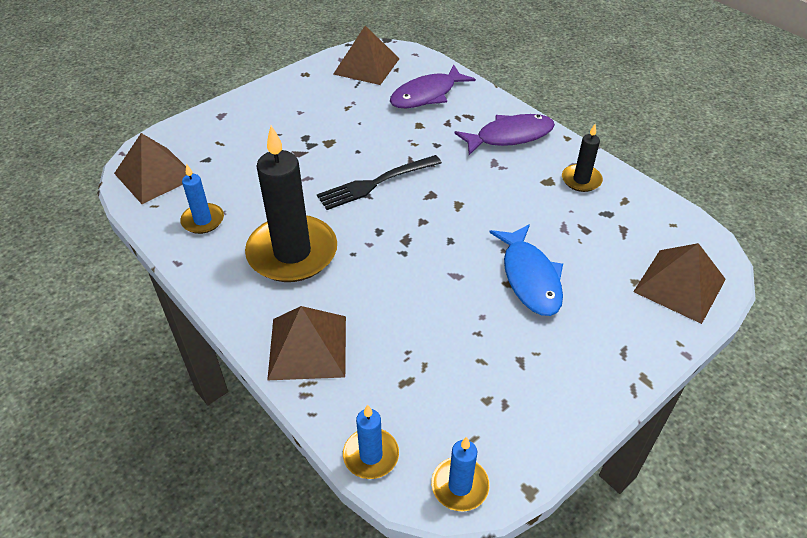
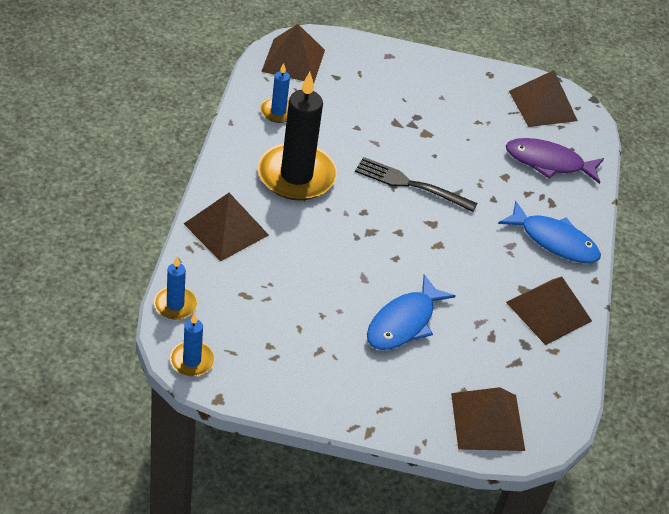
camera: 45 degrees right, 0 degrees up
(509, 136) = (554, 241): purple fish -> blue fish
(581, 180) = (548, 311): black candle -> brown pyramid

